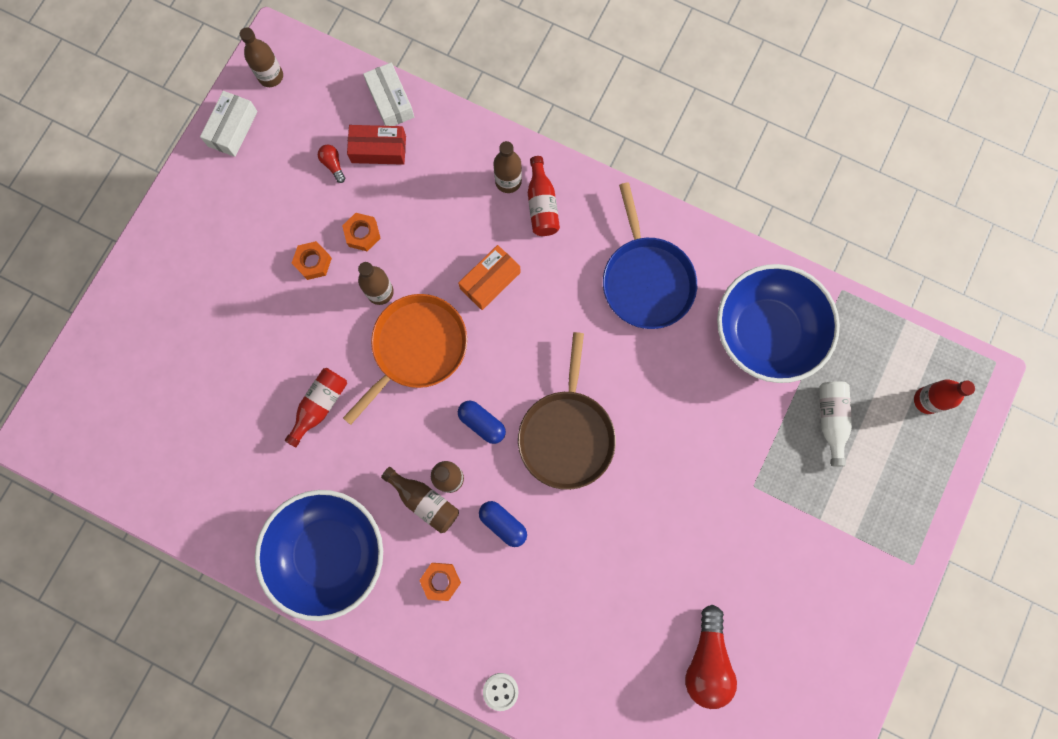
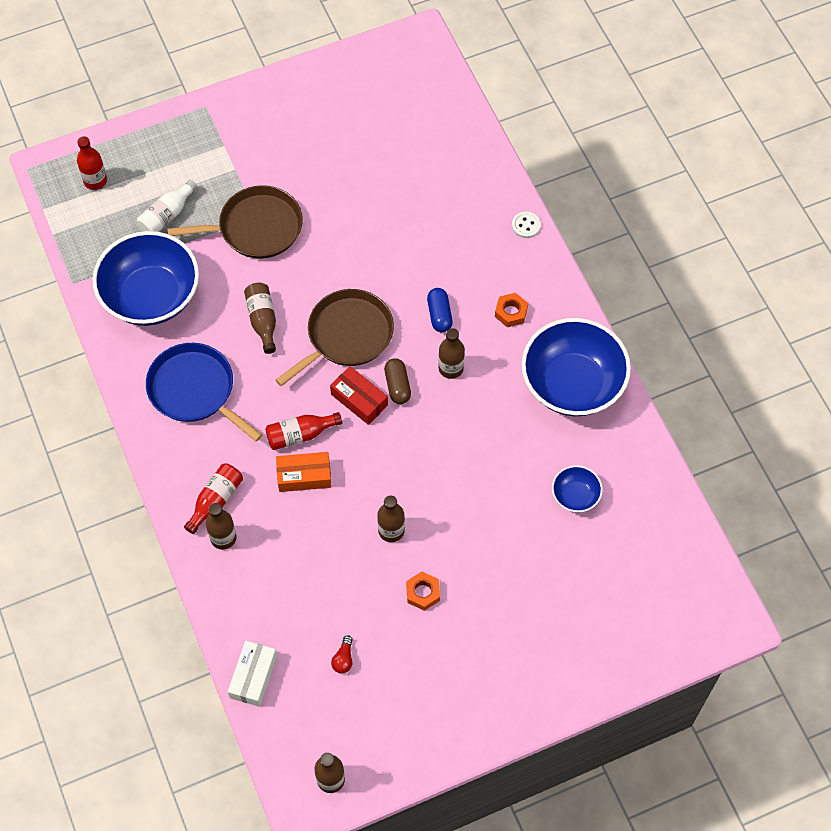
camera: 140 degrees left, 15 degrees down
(232, 129) = (399, 757): white box -> none
(249, 445) = (575, 495): none -> blue bowl
(320, 405) = (502, 484): red bottle -> red bottle (300, 435)
(362, 234) = (367, 585): orange nut -> none
(378, 149) = (297, 643): red box -> red box (359, 400)
(416, 348) = (399, 470): orange pan -> none
(424, 501) = (480, 367): brown bottle -> brown bottle (262, 320)
(482, 423) = (397, 386): blue capsule -> brown capsule
(646, 280) = (195, 390): blue pan -> blue pan turned 75 degrees counterclockwise
(706, 660) = (382, 150): red light bulb -> none
(742, 474) = (256, 228): none -> brown pan

